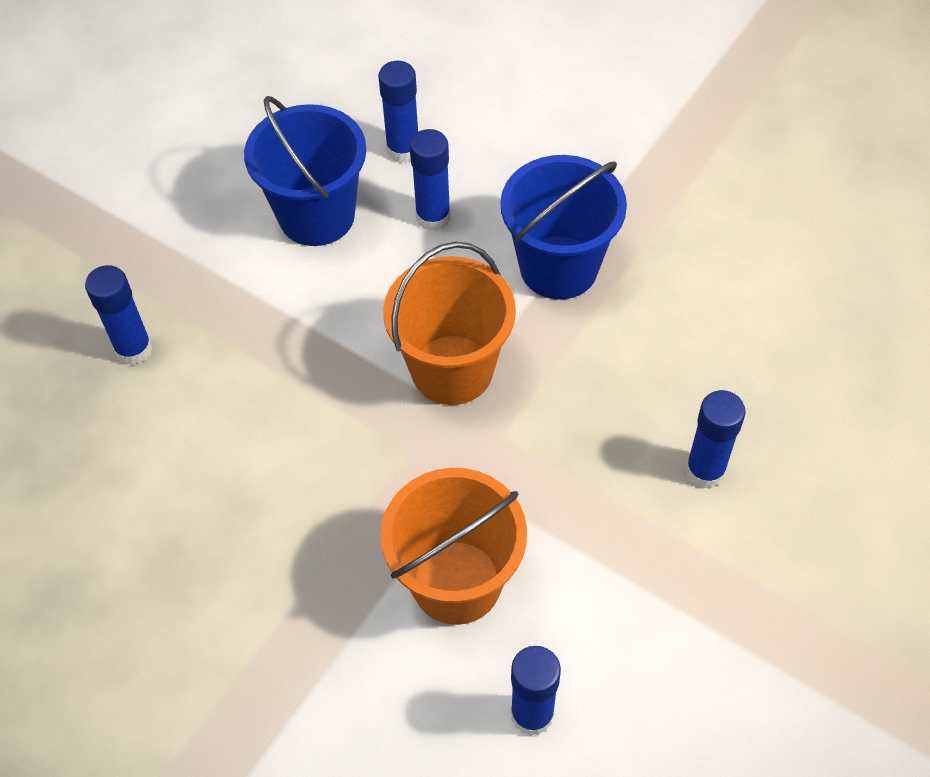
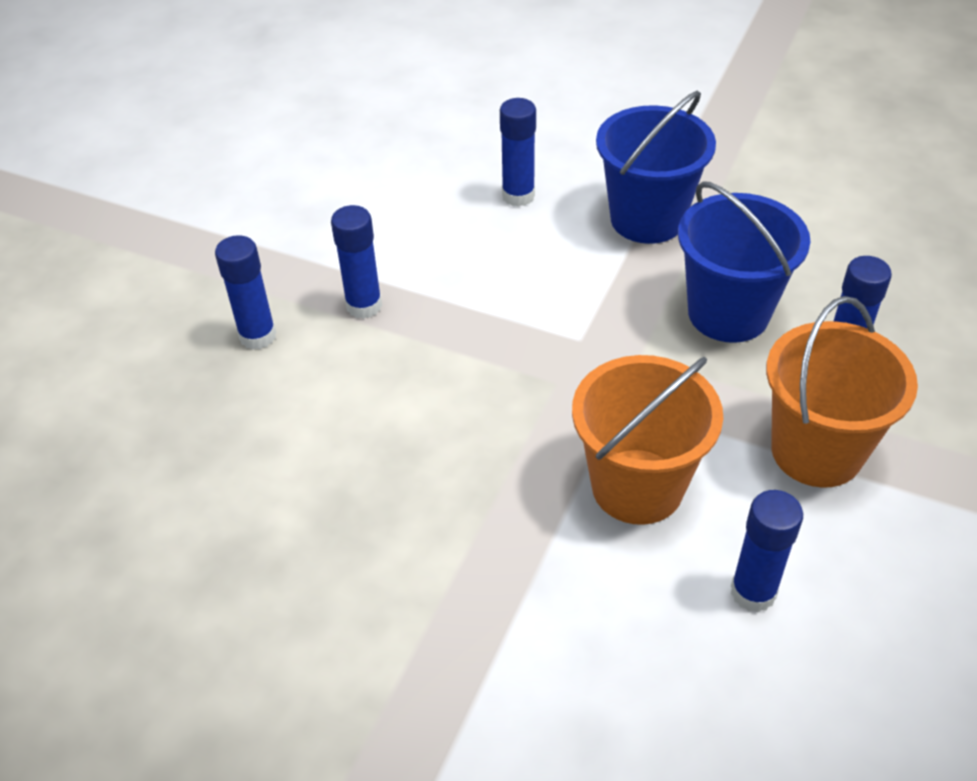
camera: 10 degrees left, 10 degrees down
(317, 215) = (408, 208): blue bucket -> blue bucket (728, 313)
(403, 150) = (474, 149): blue glue stick -> blue glue stick (364, 305)
(452, 370) = (574, 311): orange bucket -> orange bucket (816, 451)

